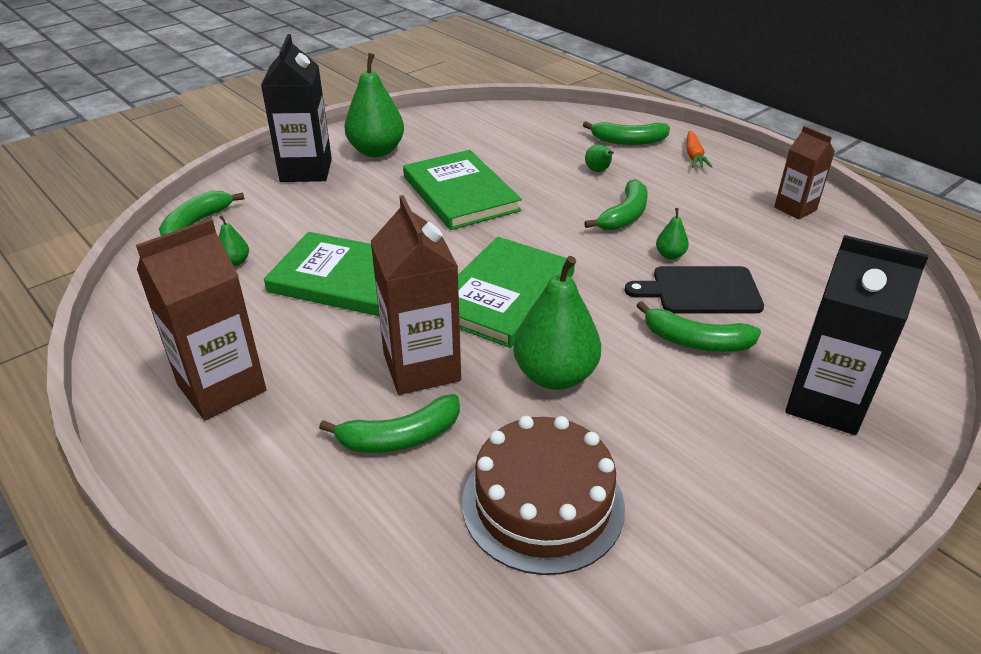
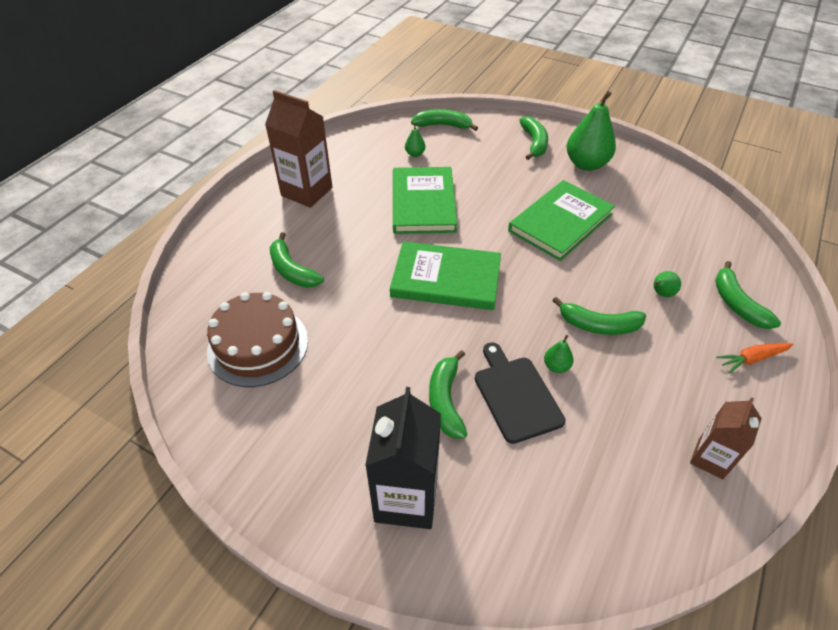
camera: 70 degrees right, 10 degrees up
(306, 170) = (534, 143): black carton -> green banana
(421, 367) = (354, 261): brown carton -> none
(555, 375) = (372, 326): green pear -> none

